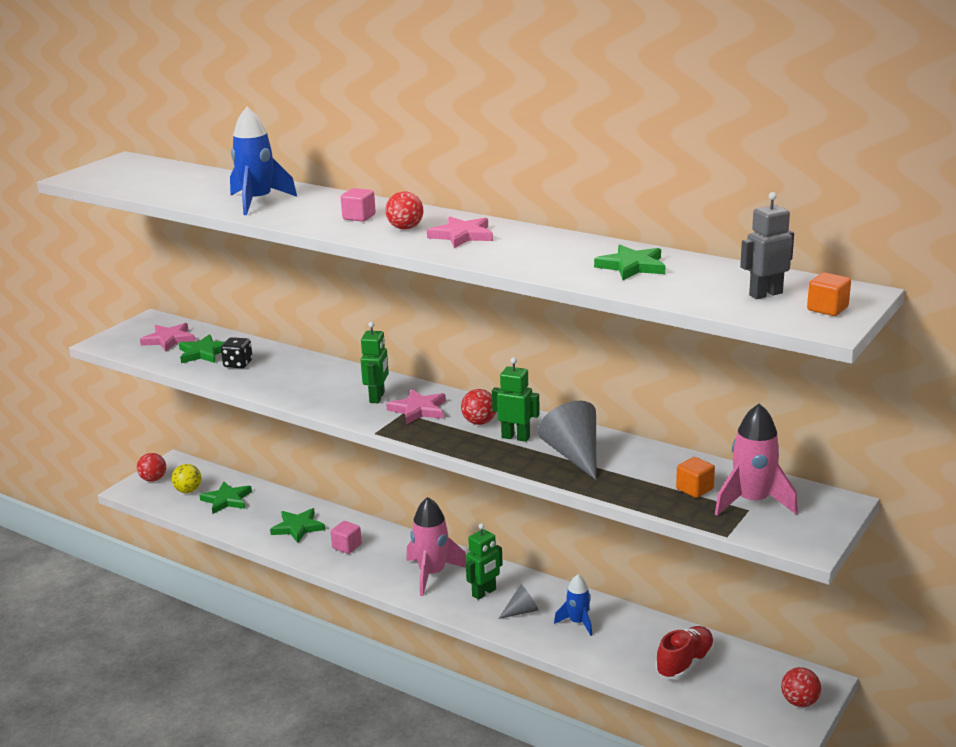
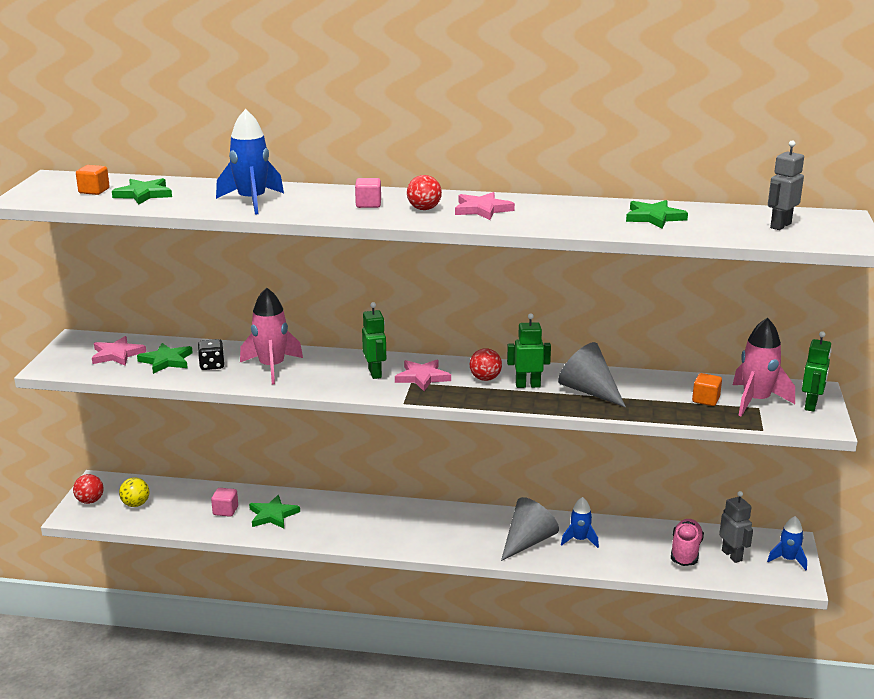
camera: 25 degrees left, 0 degrees up
(226, 500) = (182, 505): green star -> green star (143, 194)
(347, 546) = (332, 522): pink cube -> pink cube (225, 511)
(432, 574) = (428, 528): pink rocket -> pink rocket (272, 367)
(484, 593) = (485, 534): green robot -> green robot (811, 405)
(521, 611) = (527, 541): grey cone -> grey cone, size x1.83
(685, 663) = (685, 552): red shoe -> pink shoe
(736, 680) = (732, 555): none -> grey robot
(799, 702) = (788, 560): red ball -> blue rocket
(827, 309) = (837, 230): orange cube -> orange cube (94, 191)

